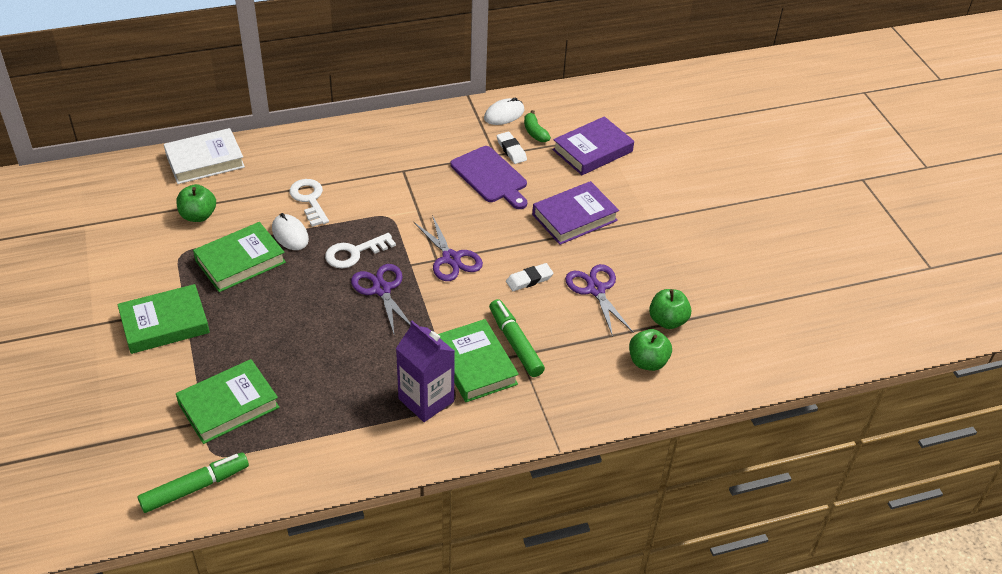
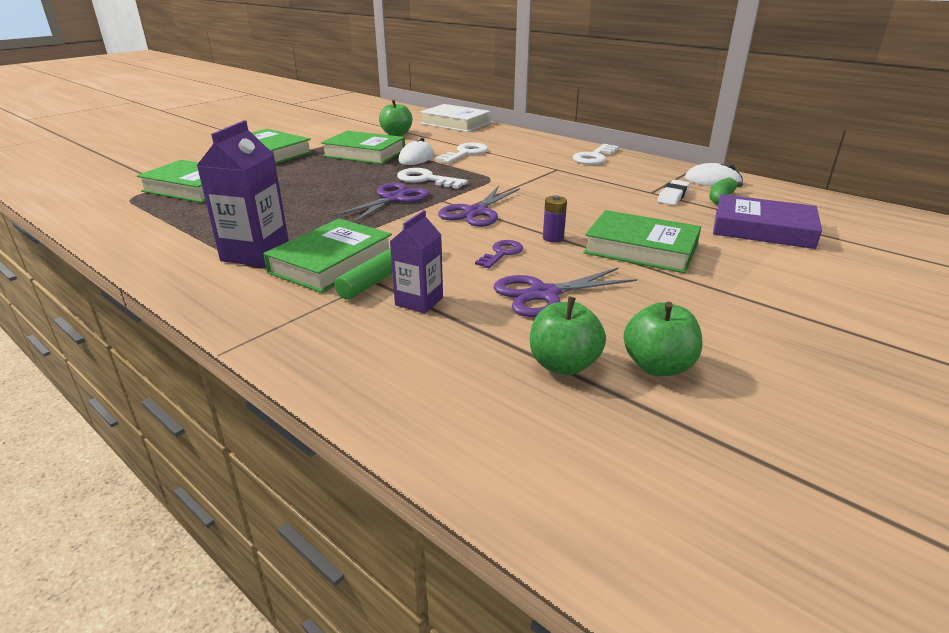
camera: 60 degrees right, 15 degrees down
(195, 487) = (86, 201): green marker -> none
(397, 136) = (594, 157): none -> white key
(490, 177) = (618, 198): purple cutting board -> none
(527, 245) = (553, 238): none -> purple battery
(529, 280) = (502, 253): white eraser -> purple key
(563, 345) = (419, 301): none -> purple carton
(574, 217) = (641, 249): purple book -> green book
(596, 290) = (544, 294): purple scissors -> purple scissors turned 150 degrees counterclockwise
(647, 362) = (457, 373): green apple -> green apple (658, 366)

